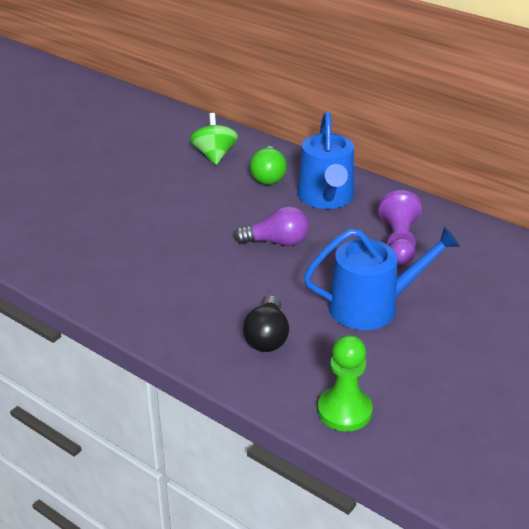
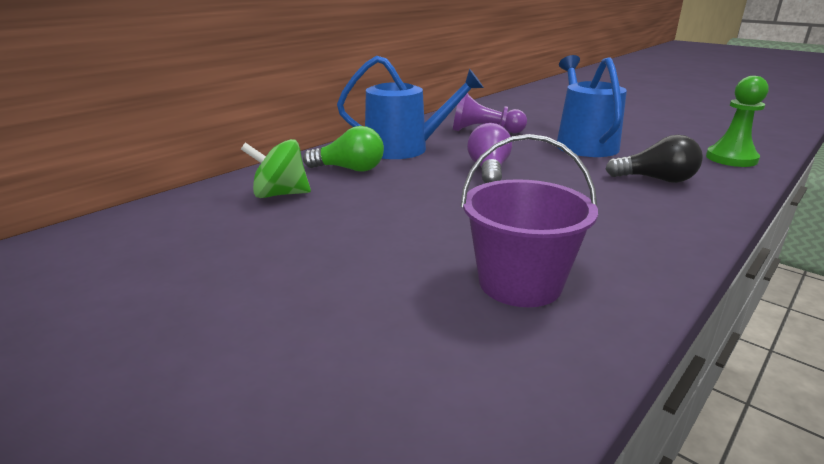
camera: 85 degrees left, 10 degrees down
(89, 248) = (520, 283): none -> purple bucket

